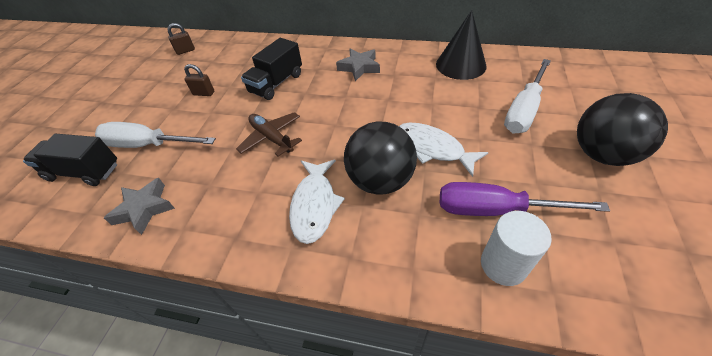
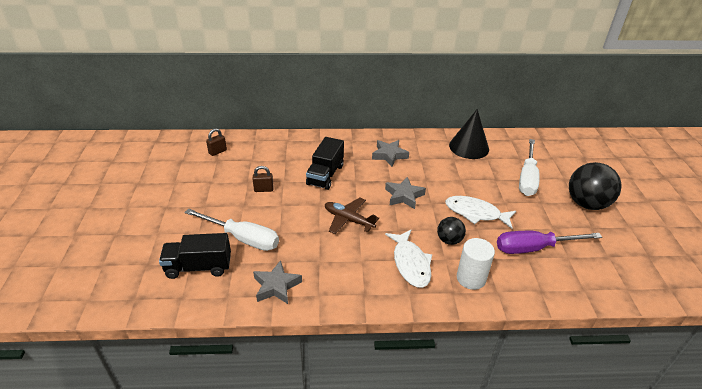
camera: 20 degrees left, 10 degrees down
(148, 145) = (243, 238): white screwdriver -> white screwdriver turned 150 degrees counterclockwise
(351, 116) = (404, 196): none -> grey star
(380, 180) = (449, 240): black ball -> black ball, size x0.54
(503, 265) = (551, 280): white cylinder -> white cylinder (471, 278)

